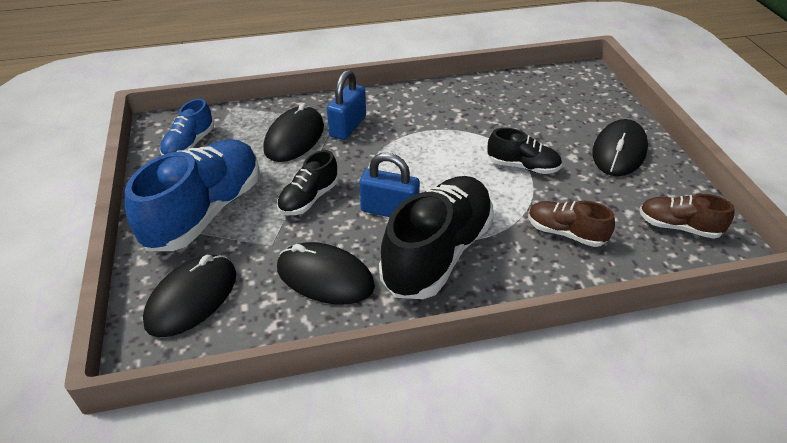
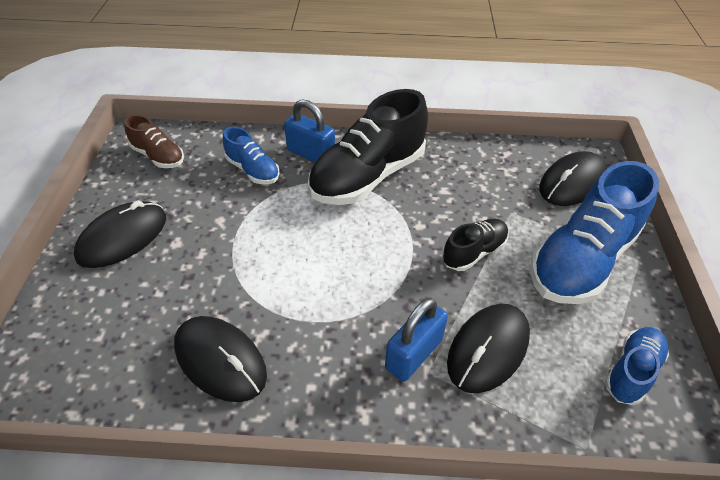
camera: 165 degrees left, 5 degrees up
(325, 277) = (465, 177): black mouse -> black mouse (220, 360)
(389, 210) = (396, 222): blue padlock -> blue padlock (311, 154)
(523, 166) = (237, 242): black shoe -> none
(565, 233) = (253, 170): brown shoe -> blue shoe

